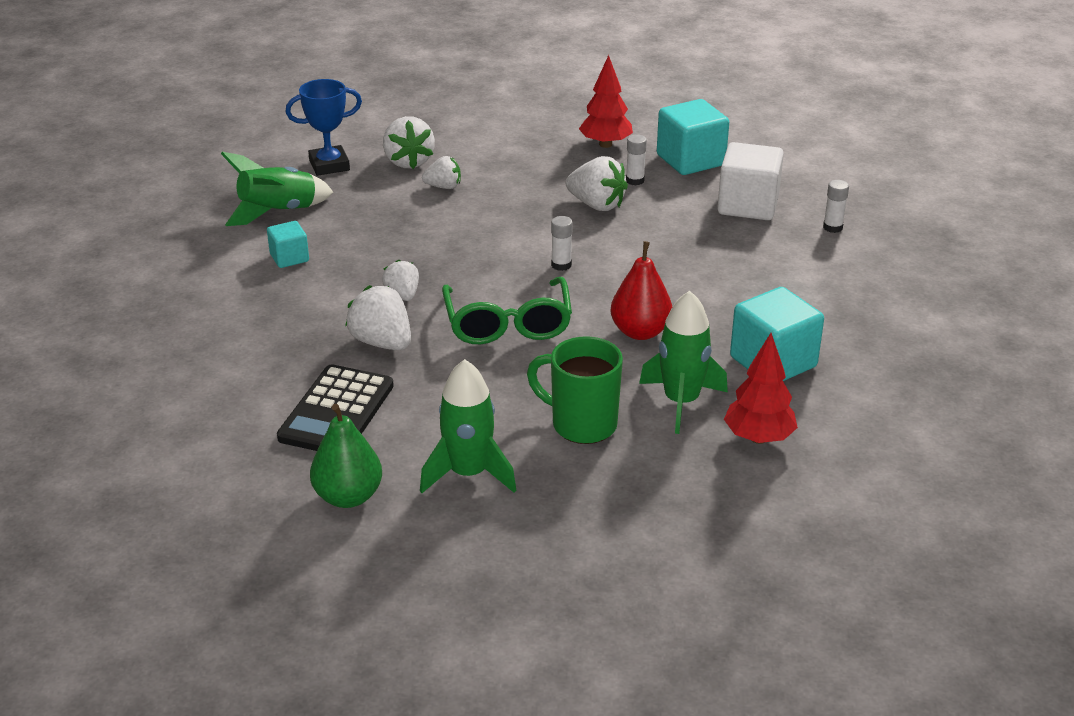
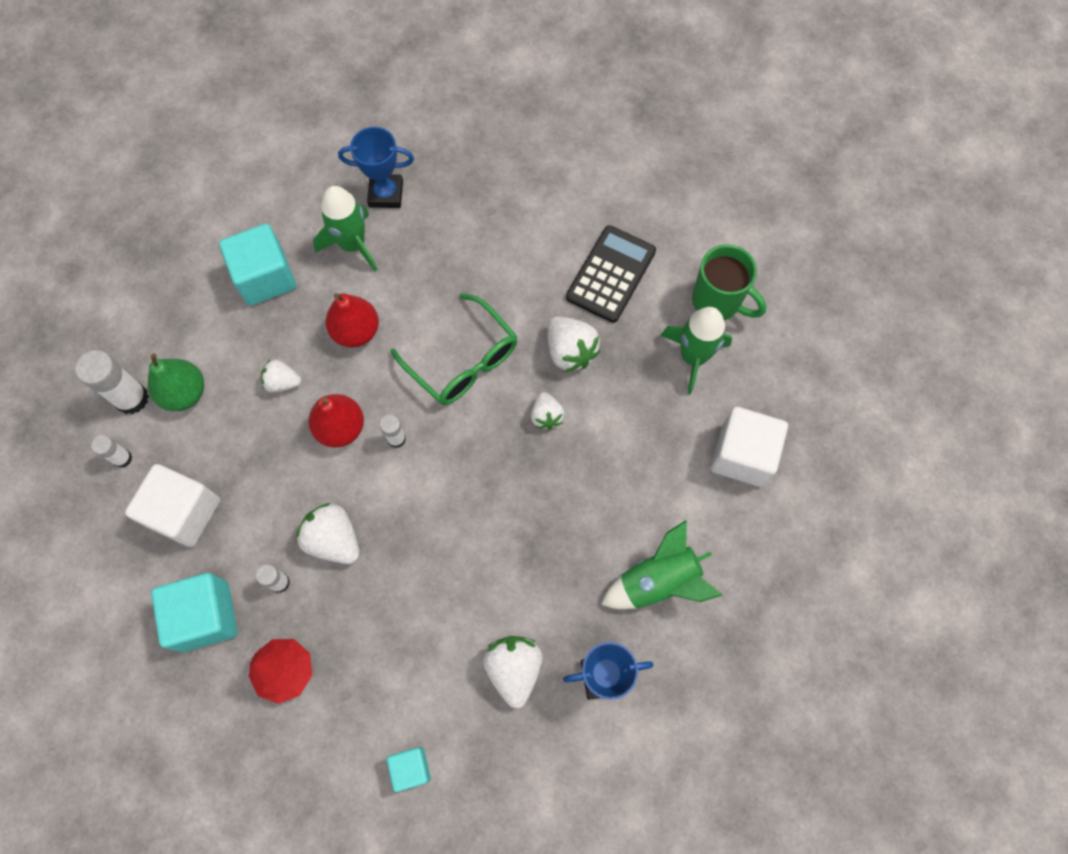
camera: 170 degrees left, 35 degrees up
(183, 290) = (742, 455): none -> white cube
(289, 258) = (647, 493): turquoise cube -> turquoise cube (411, 768)
(348, 496) = (606, 190): green pear -> green pear (185, 393)
(443, 187) = (483, 605): white strawberry -> white strawberry (282, 382)
(468, 474) = (522, 198): green rocket -> green rocket (693, 357)
(507, 323) = (462, 360): green glasses -> green glasses turned 135 degrees clockwise
(581, 424) = (433, 233): green mug -> green mug (718, 302)
(623, 266) = (341, 428): none -> red pear
(661, 456) = (386, 194): none -> blue trophy
(758, 438) = (312, 200): red tree -> none
(855, 262) = (132, 398): none -> white glue stick

